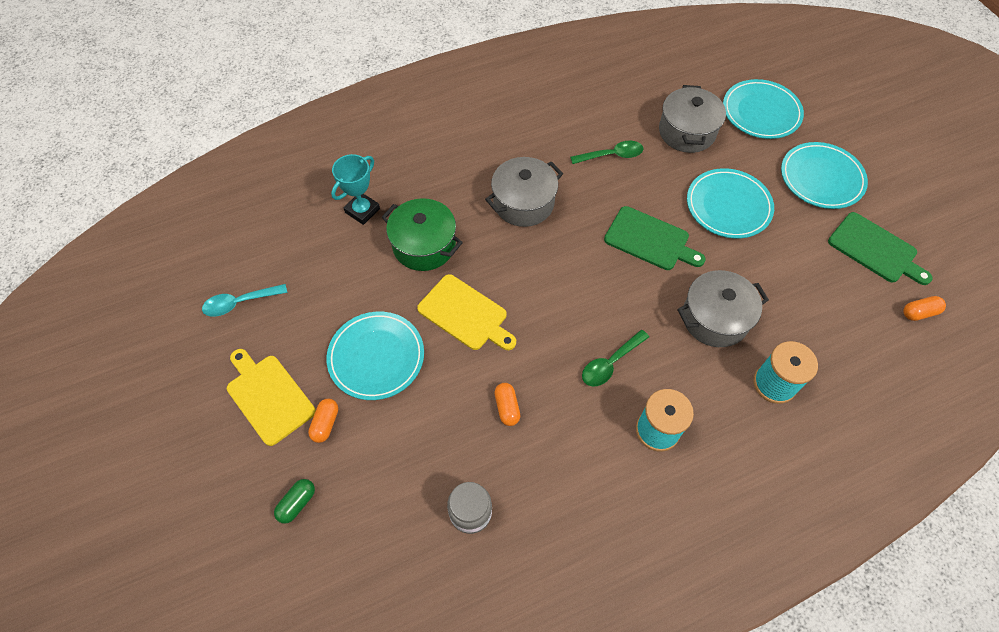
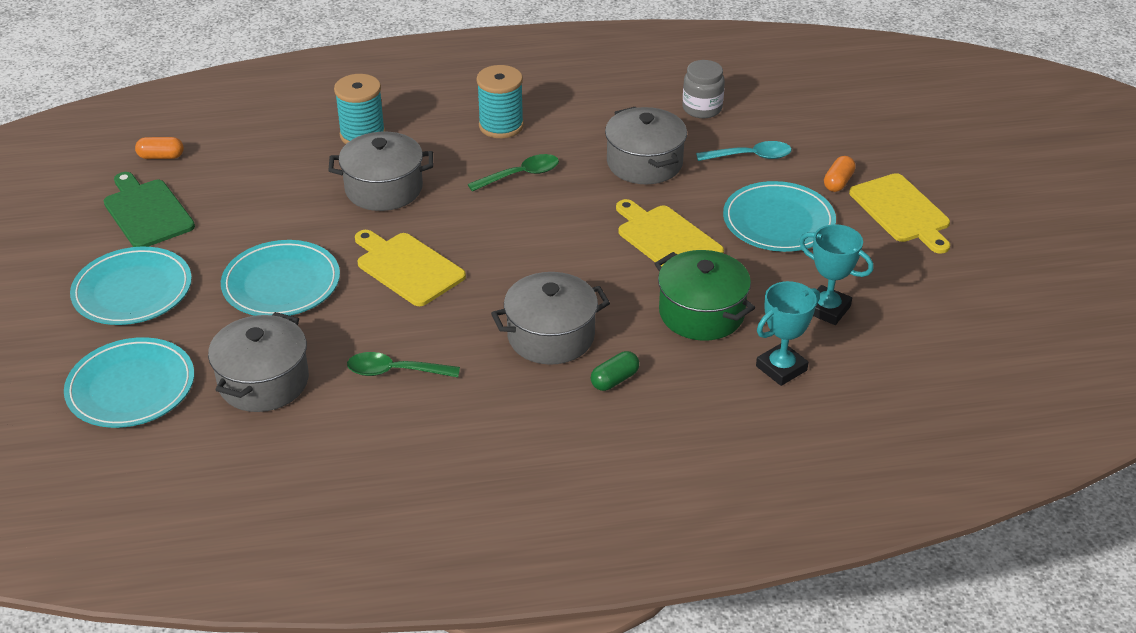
camera: 165 degrees left, 20 degrees down
(240, 303) = (946, 296): turquoise spoon -> turquoise spoon (750, 156)
(297, 503) = (867, 138): green capsule -> green capsule (614, 380)
(332, 269) = (827, 309): none -> turquoise trophy
(507, 407) = (644, 163): orange capsule -> grey pot
(650, 240) = (407, 268): green cutting board -> yellow cutting board

